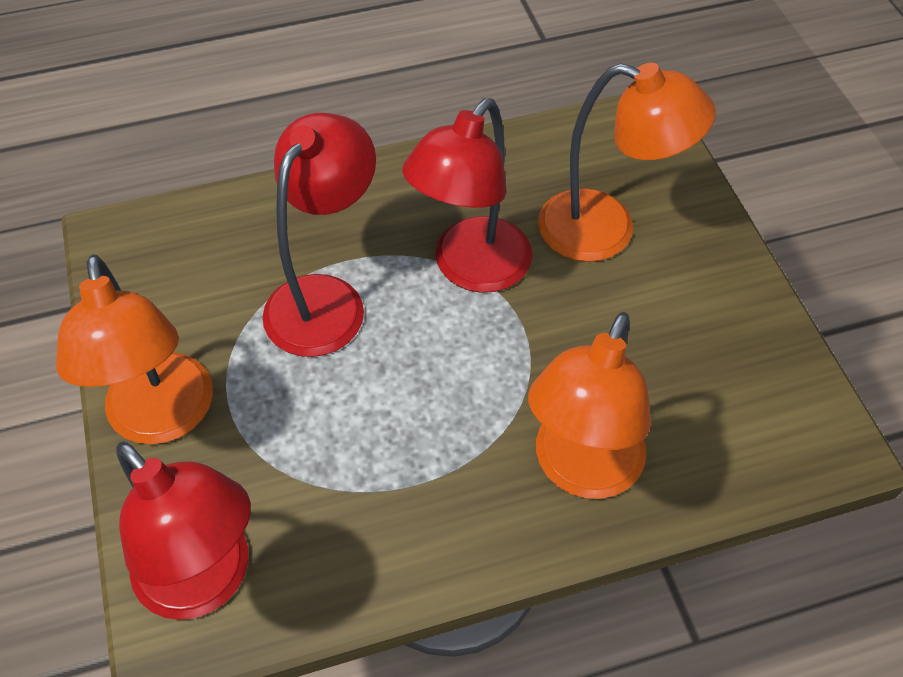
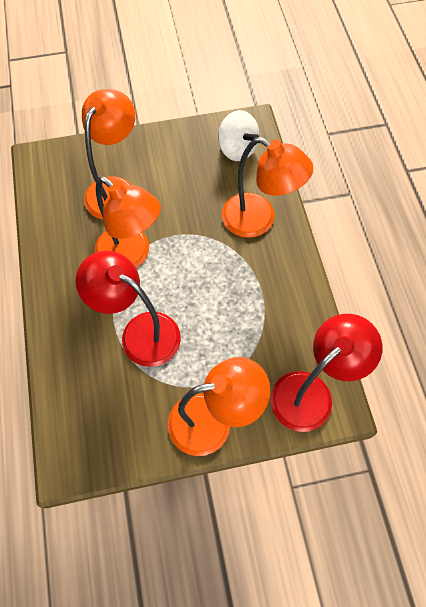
camera: 85 degrees left, 10 degrees up
(471, 269) = (131, 256): red lamp -> orange lamp
(755, 420) = (237, 149): none -> white spinning top

